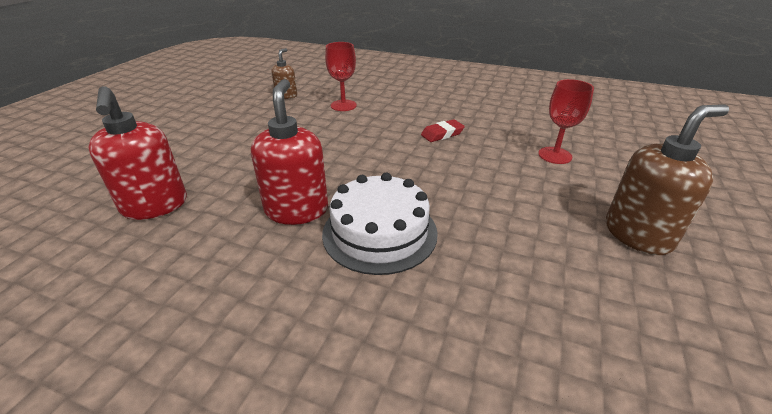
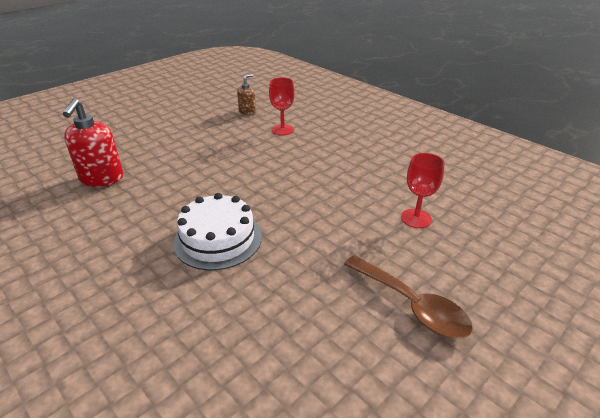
camera: 25 degrees right, 0 degrees up
(297, 210) = (180, 206): red soap dispenser -> none
(442, 134) = (337, 174): red eraser -> none
(638, 234) = (411, 305): brown soap dispenser -> brown spoon

